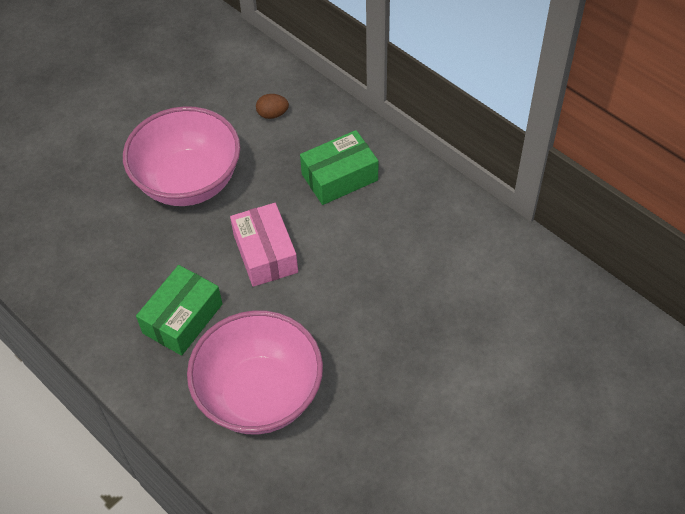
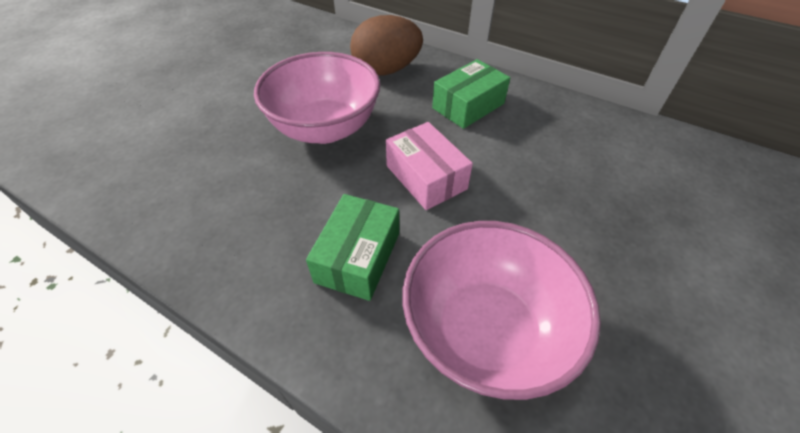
camera: 15 degrees left, 5 degrees down
(272, 114) = (386, 70): brown egg -> brown egg, size x2.35

